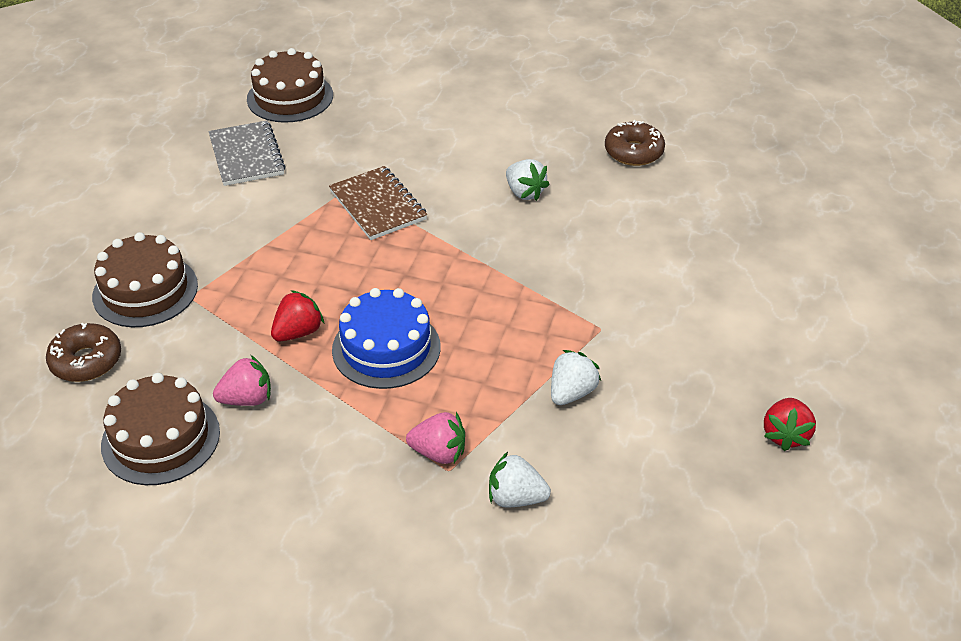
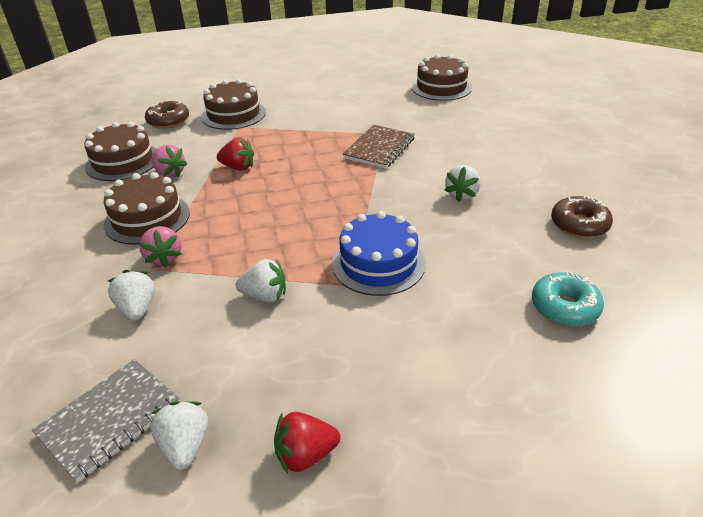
camera: 60 degrees right, 5 degrees down
(246, 155) = (373, 96): grey notebook -> grey notebook (110, 419)
(339, 448) = (147, 218): none -> brown cake
(386, 348) = (248, 201): blue cake -> blue cake (378, 263)
(727, 219) = (564, 307): none -> turquoise donut
(731, 508) = (185, 446): none -> white strawberry

